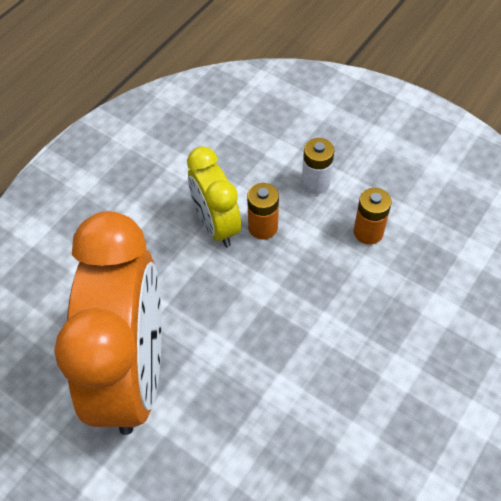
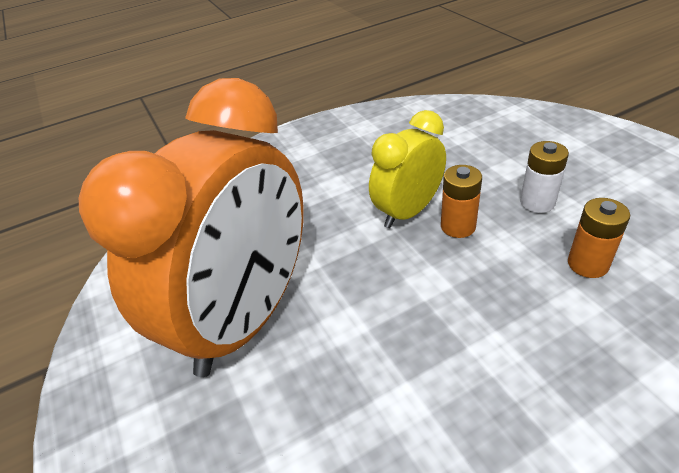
camera: 30 degrees right, 15 degrees down
(216, 225) = (408, 212): yellow clock -> yellow clock turned 45 degrees clockwise

